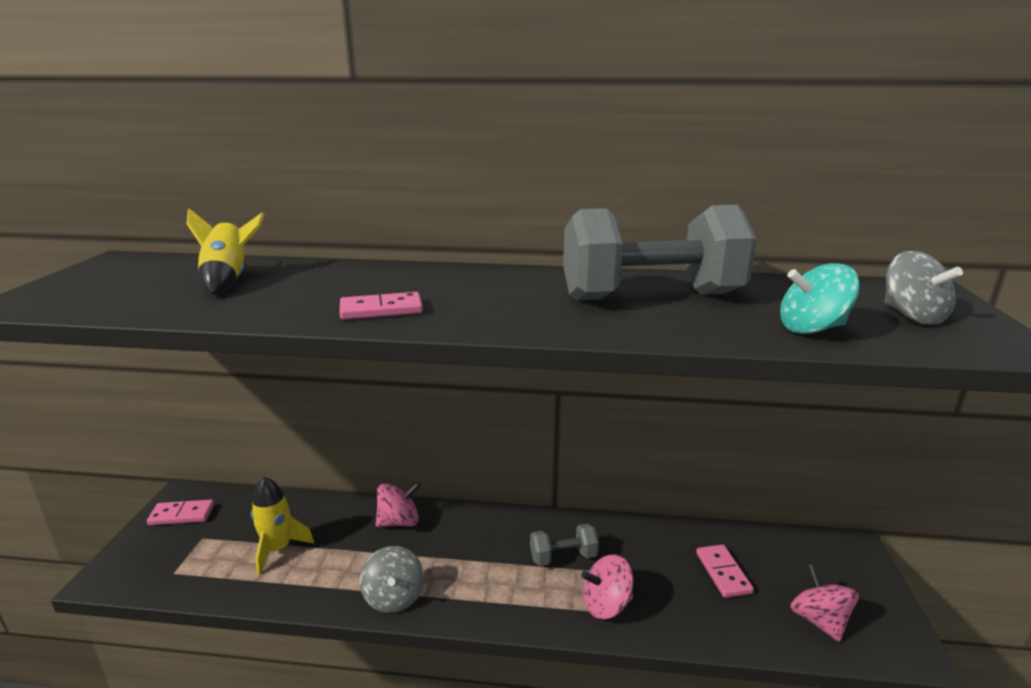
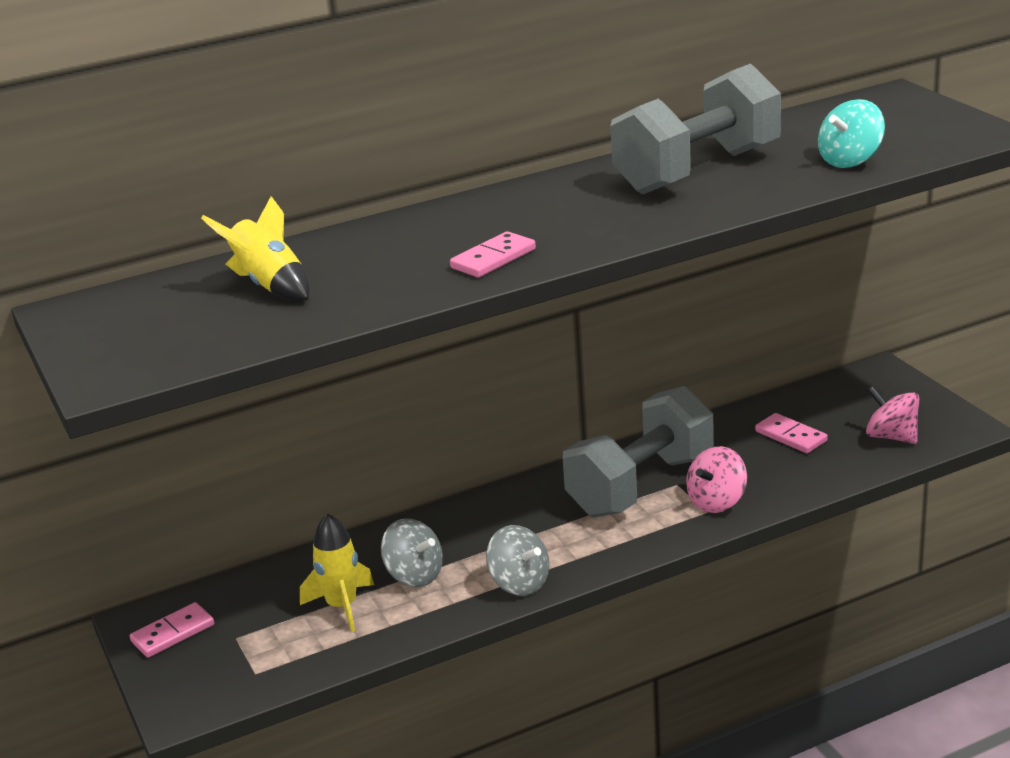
camera: 30 degrees left, 5 degrees up
(399, 522) = (440, 530): pink spinning top -> none
(563, 557) = (641, 485): grey dumbbell -> grey dumbbell, size x2.15
(912, 316) = (906, 126): grey spinning top -> grey spinning top (414, 575)

